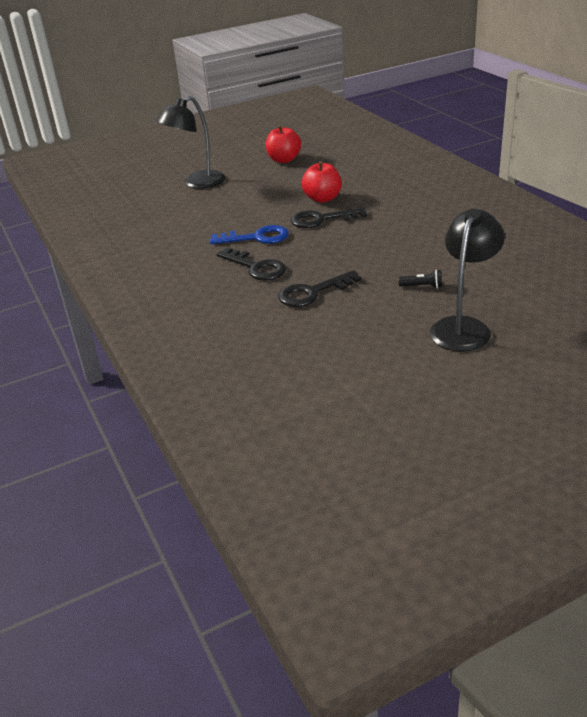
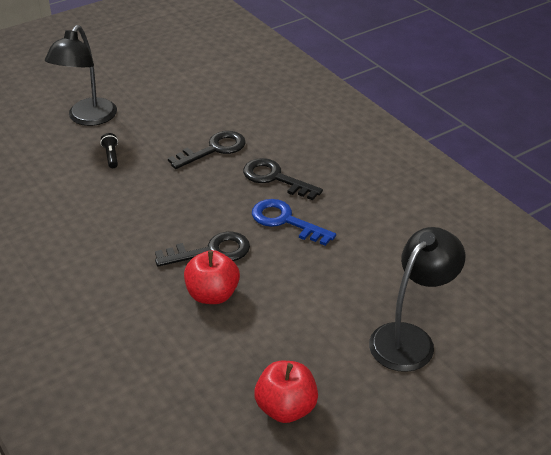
camera: 170 degrees right, 5 degrees up
(257, 237) = (285, 221): blue key -> blue key turned 45 degrees clockwise
(422, 286) = (111, 156): black flashlight -> black flashlight turned 75 degrees clockwise

